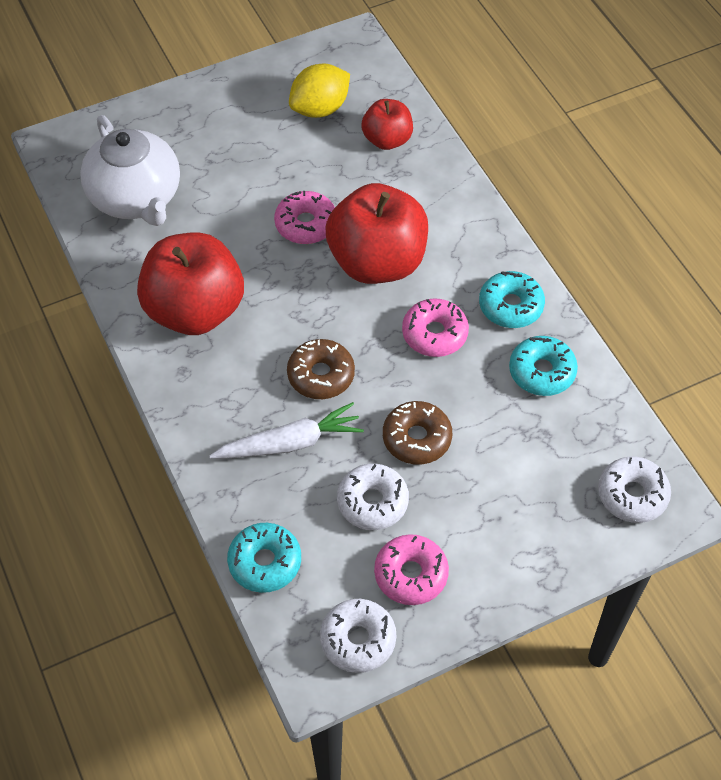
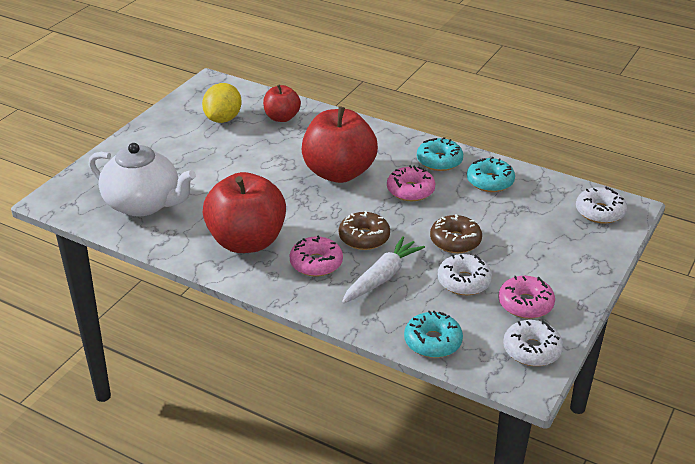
camera: 35 degrees left, 20 degrees down
(306, 224) = (274, 173): pink donut -> pink donut (316, 263)

